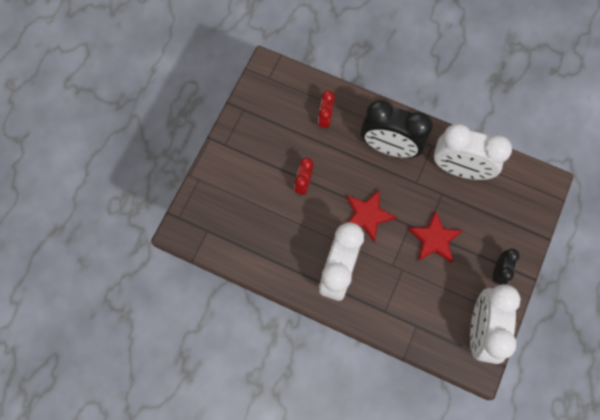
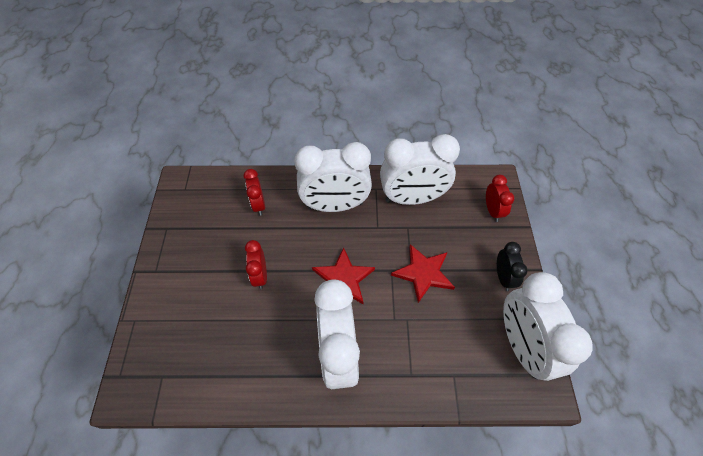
camera: 25 degrees left, 15 degrees down
(389, 147) = (335, 205): black clock -> white clock
(525, 211) = (492, 211): none -> red clock

